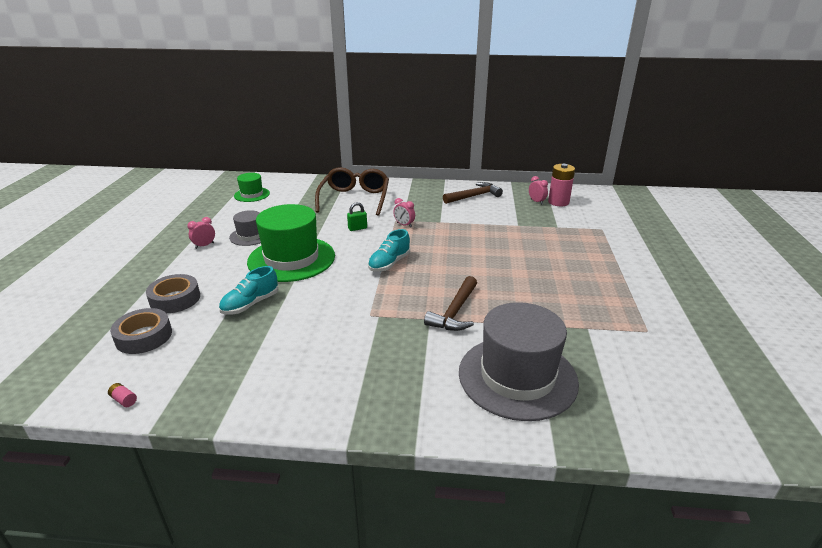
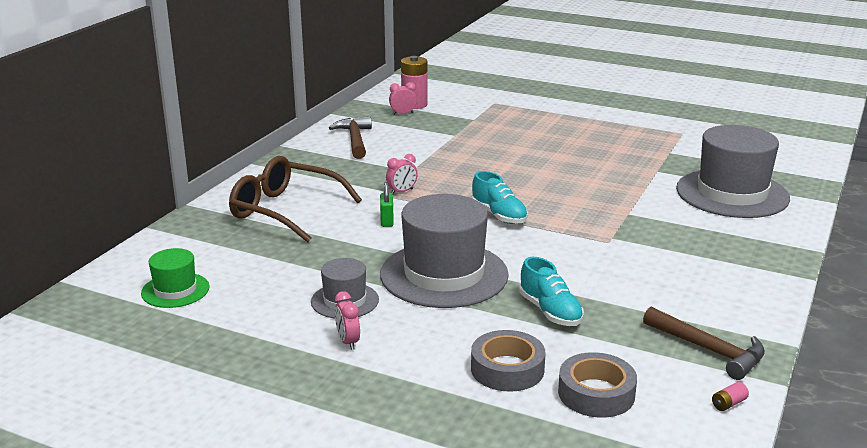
camera: 70 degrees left, 5 degrees down
(291, 259) = (444, 274): green hat -> grey hat
(455, 312) = (620, 199): brown hammer -> brown hammer (708, 350)

